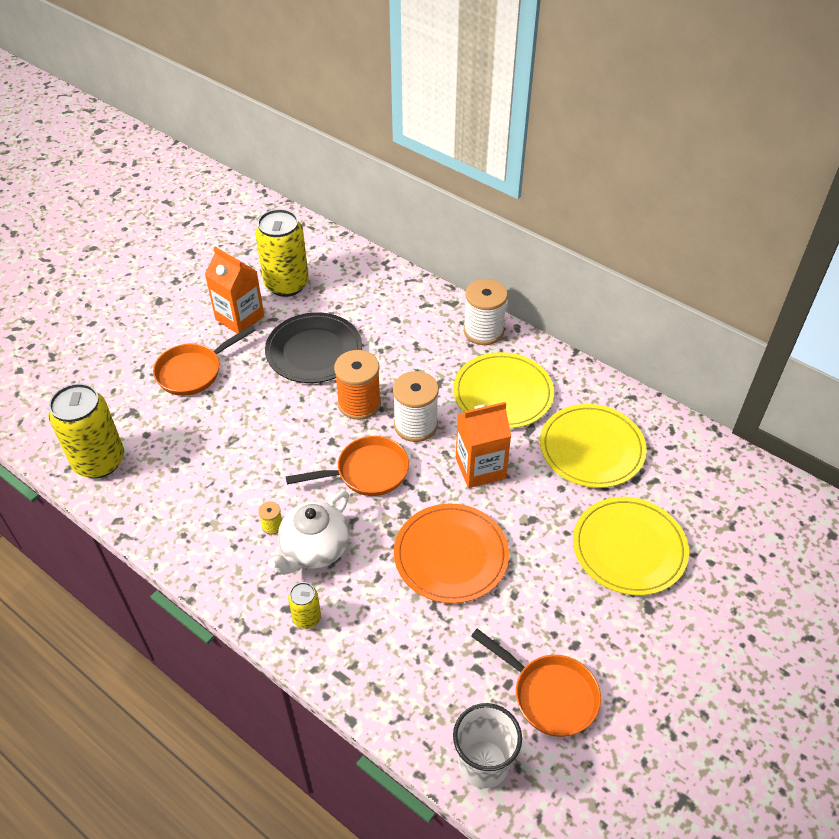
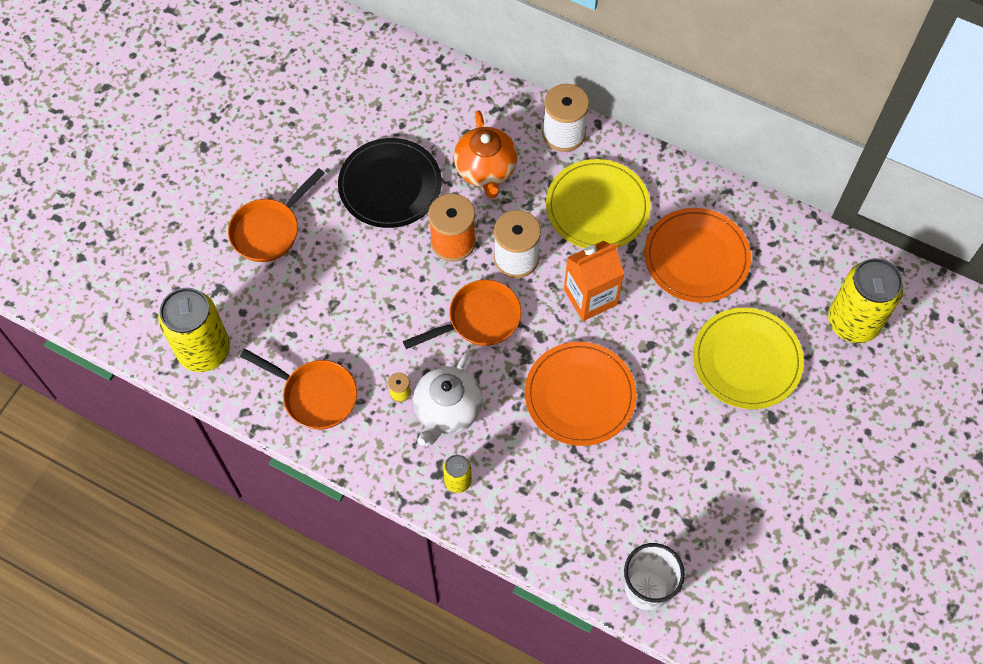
camera: 10 degrees left, 15 degrees up
(240, 318) = (299, 156): orange carton -> none
(286, 284) = (338, 104): yellow can -> yellow can (853, 322)
(405, 350) = (486, 170): none -> orange teapot
(549, 695) = (694, 516): orange pan -> orange pan (315, 395)
(592, 448) = (696, 257): yellow plate -> orange plate

